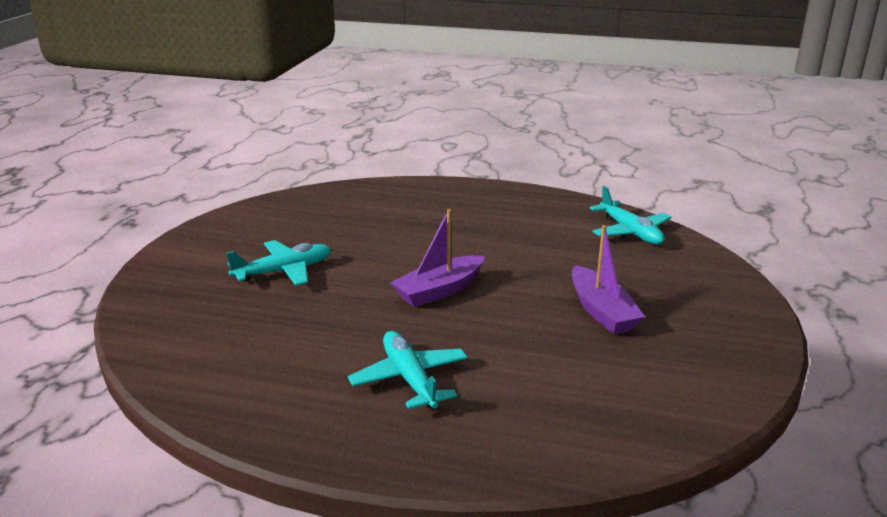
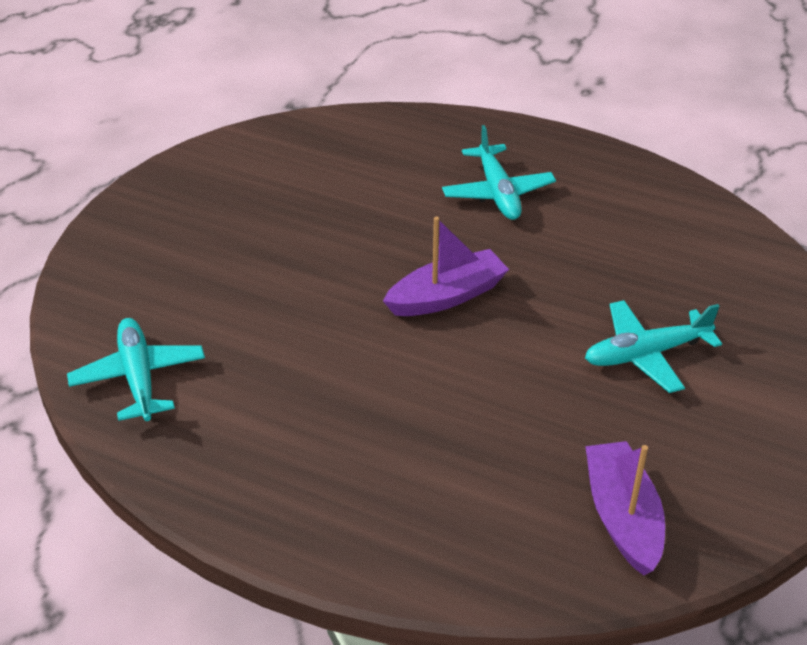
camera: 170 degrees left, 15 degrees up
(601, 311) = (274, 245): purple boat -> purple boat (622, 517)

